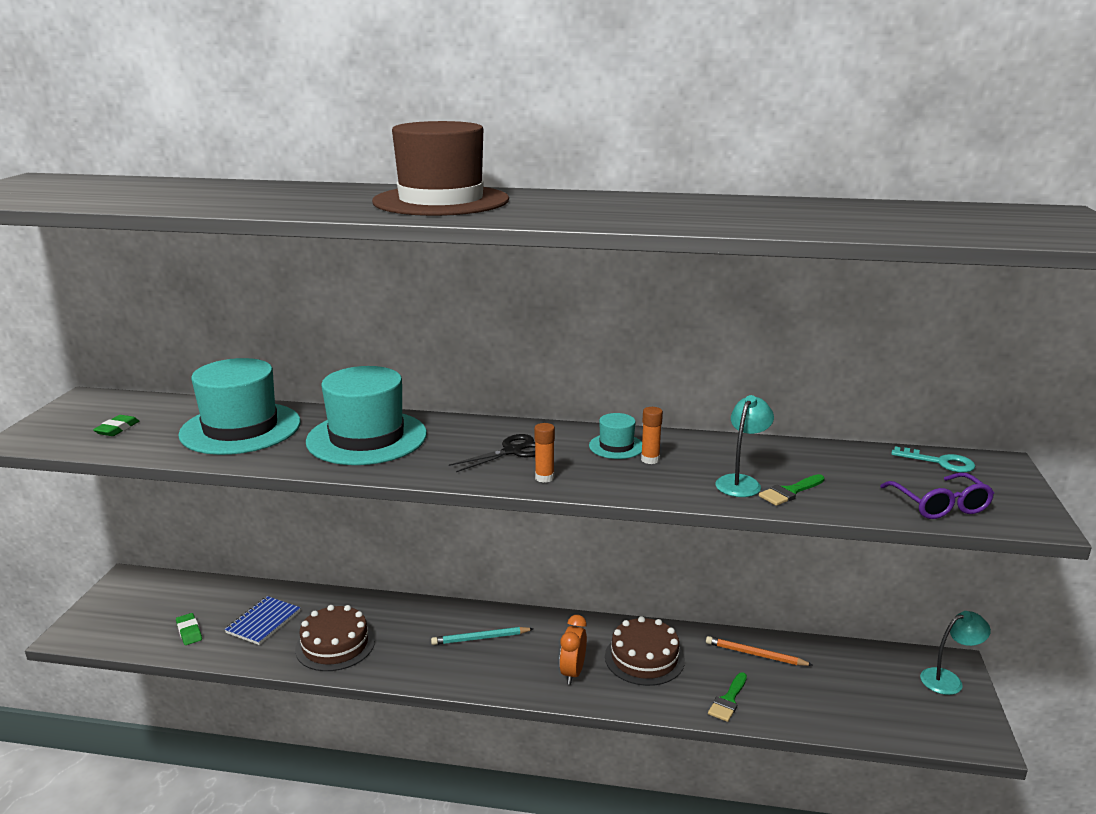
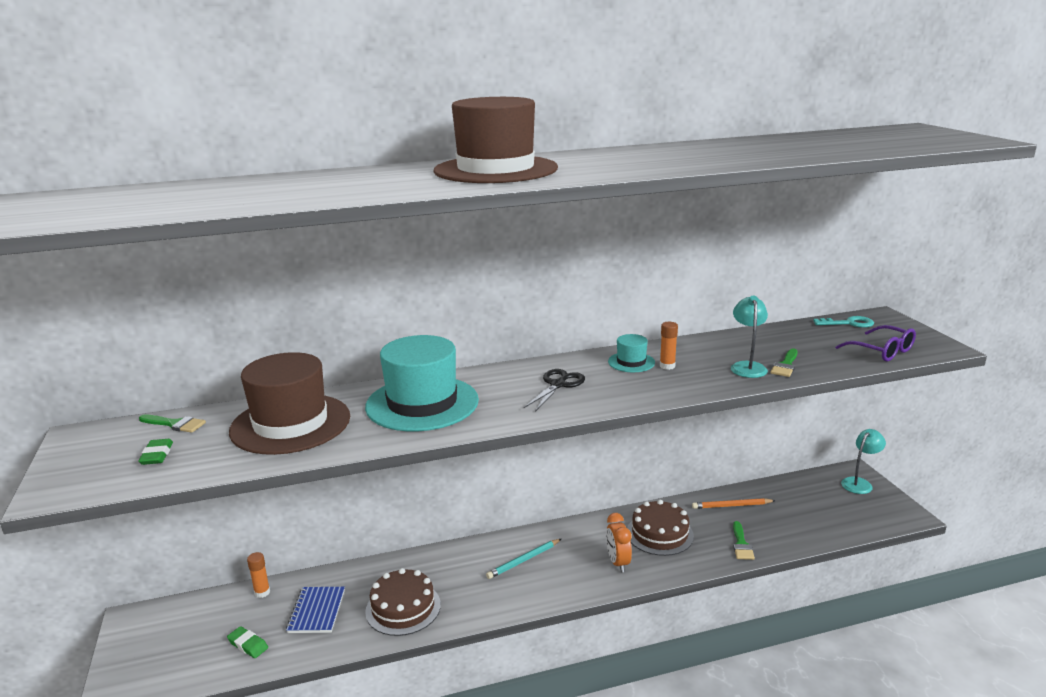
camera: 25 degrees left, 0 degrees up
(158, 406) = (175, 424): none -> green brush
(240, 428) = (290, 424): turquoise hat -> brown hat
(544, 478) = (608, 398): orange glue stick -> orange glue stick (262, 592)

